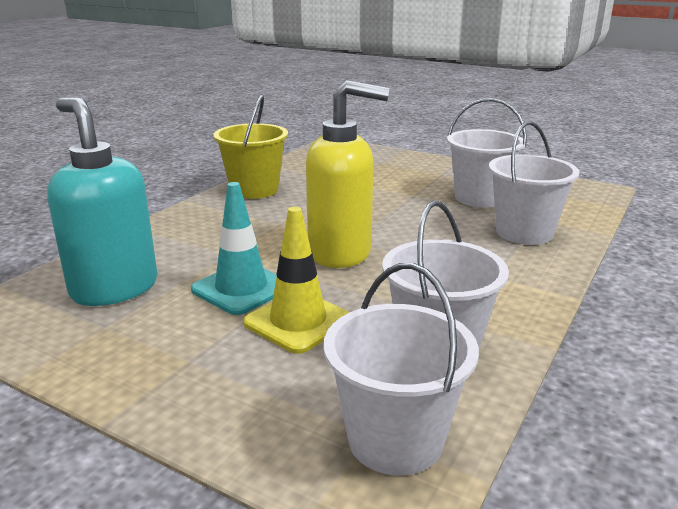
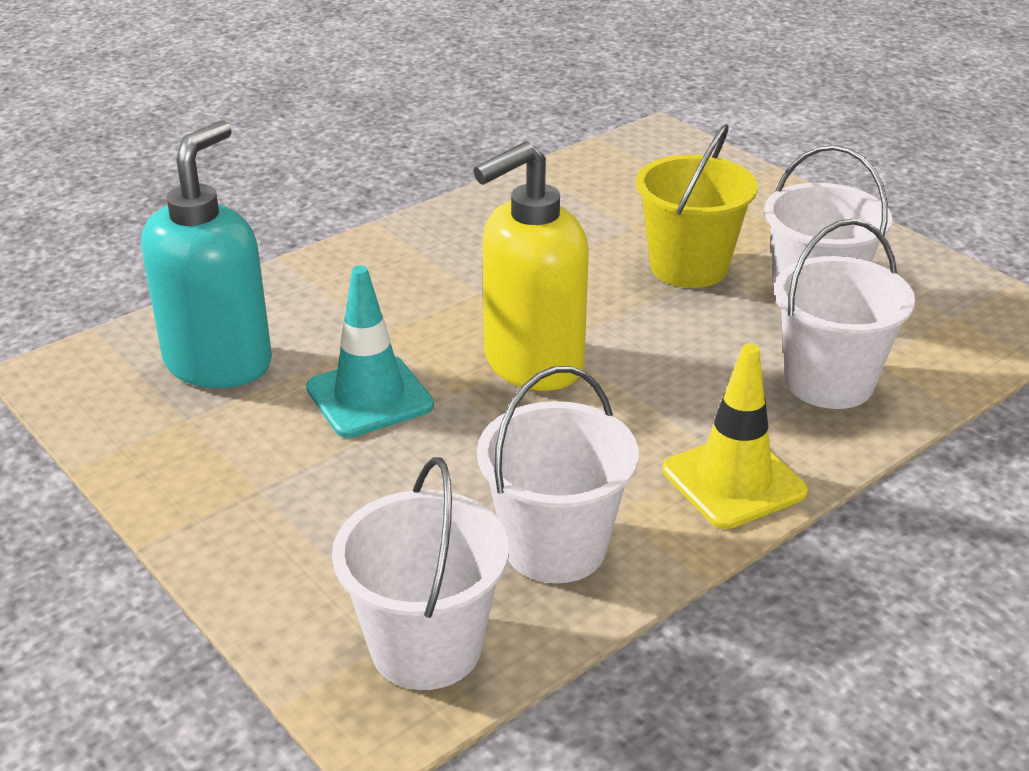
camera: 20 degrees right, 10 degrees up
(114, 288) = (219, 363): turquoise soap dispenser -> turquoise soap dispenser turned 45 degrees clockwise
(254, 190) = (480, 218): yellow bucket -> yellow bucket (689, 267)
(298, 321) = (411, 464): yellow traffic cone -> yellow traffic cone (733, 481)
(341, 253) = (532, 364): yellow soap dispenser -> yellow soap dispenser turned 120 degrees clockwise

